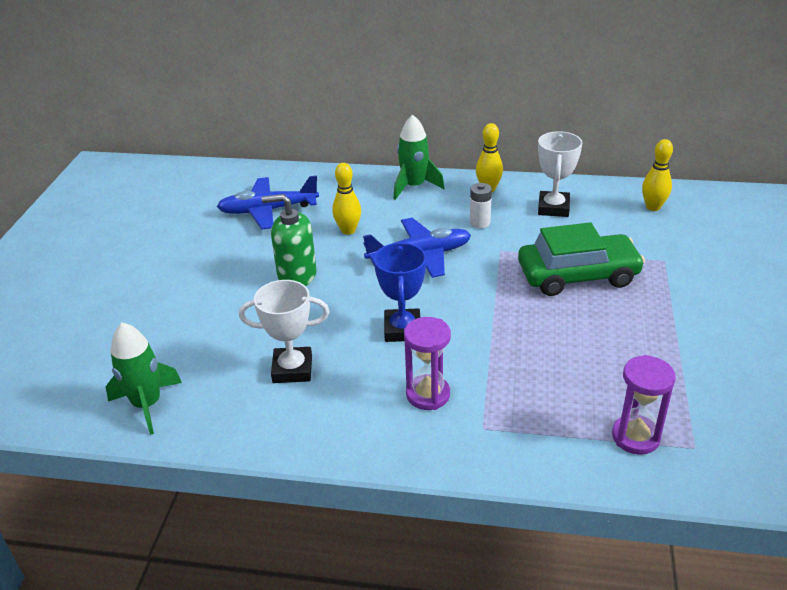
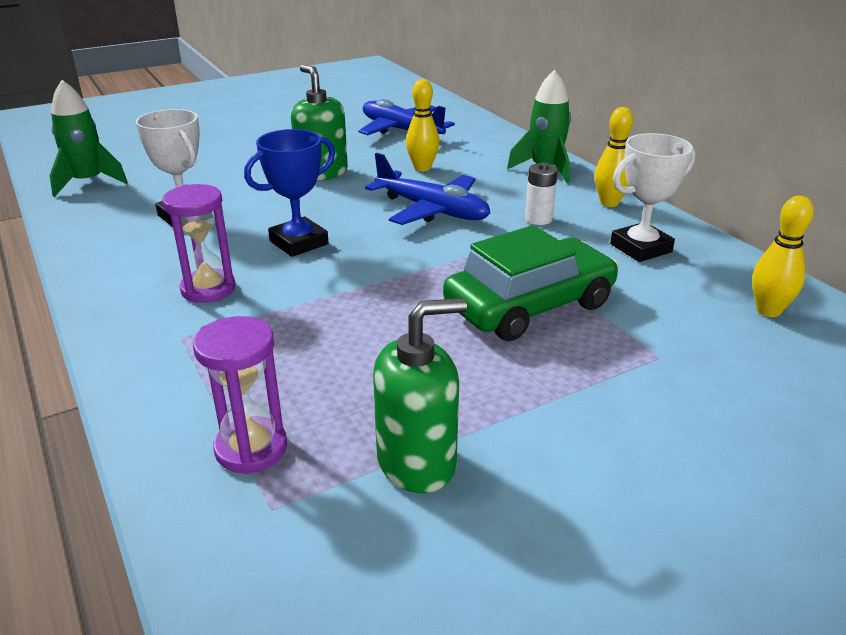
camera: 50 degrees right, 5 degrees down
(578, 275) = (529, 305): green car -> green car turned 75 degrees counterclockwise
(692, 380) = (417, 462): none -> green soap dispenser

